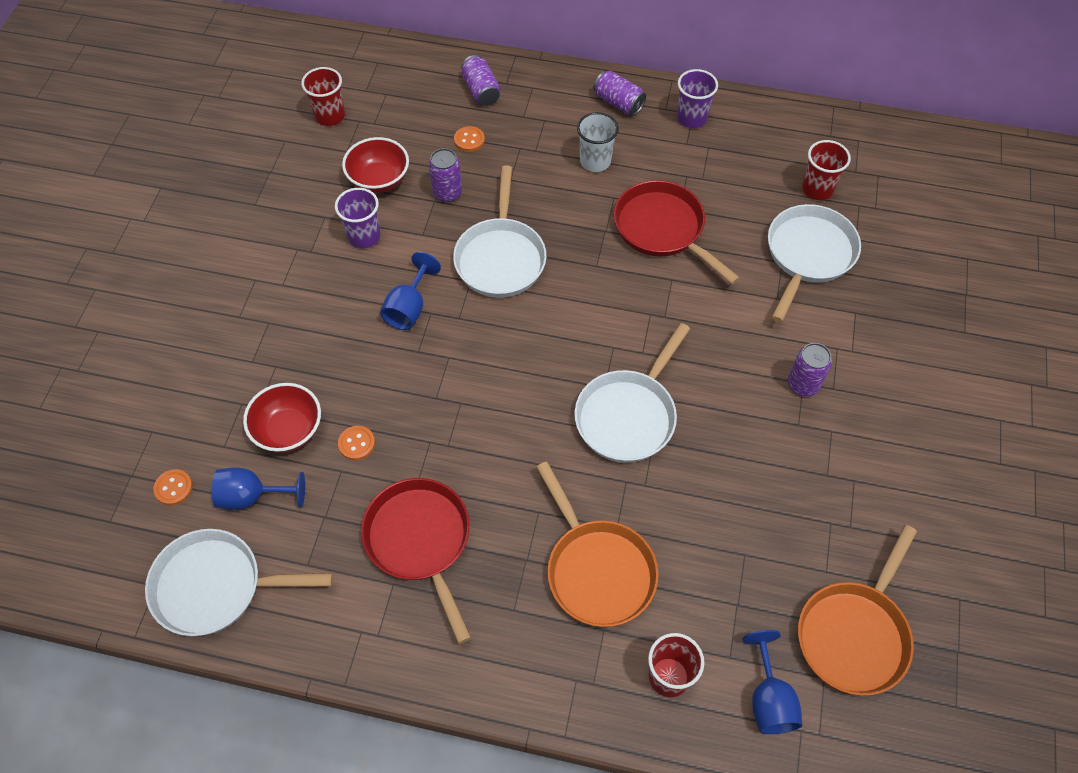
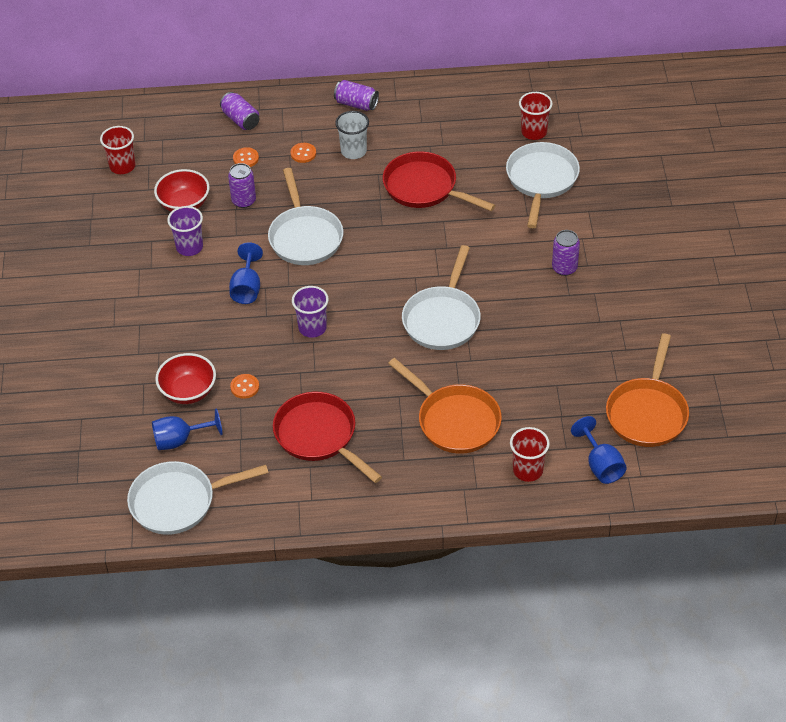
camera: 15 degrees left, 10 degrees down
(173, 488) = (116, 450): orange button -> orange button (303, 153)
(691, 118) = (419, 102): purple cup -> purple cup (312, 328)

